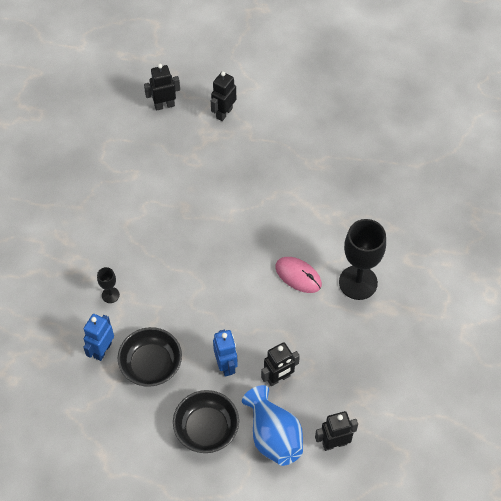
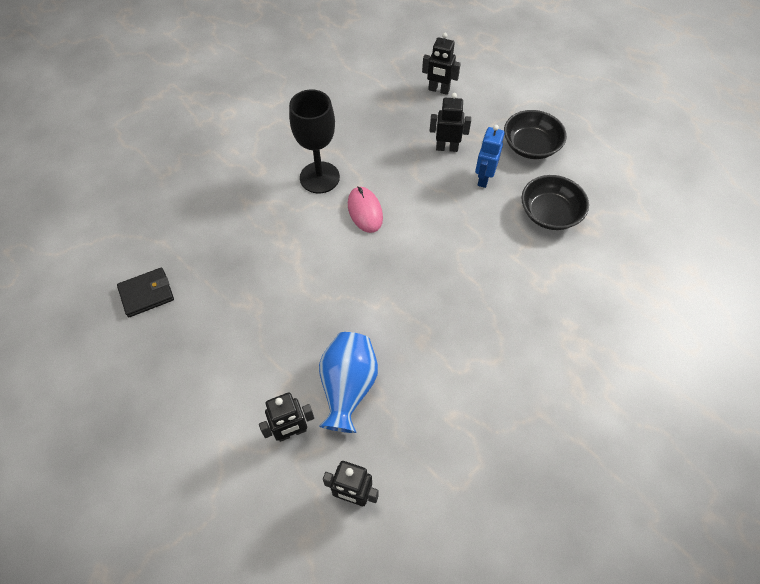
camera: 145 degrees left, 0 degrees up
(102, 350) = (590, 249): blue robot -> none
(110, 295) = (555, 294): black goblet -> none
(273, 436) = (480, 116): blue vase -> blue vase (348, 387)
(388, 130) = (146, 294): none -> black wallet

